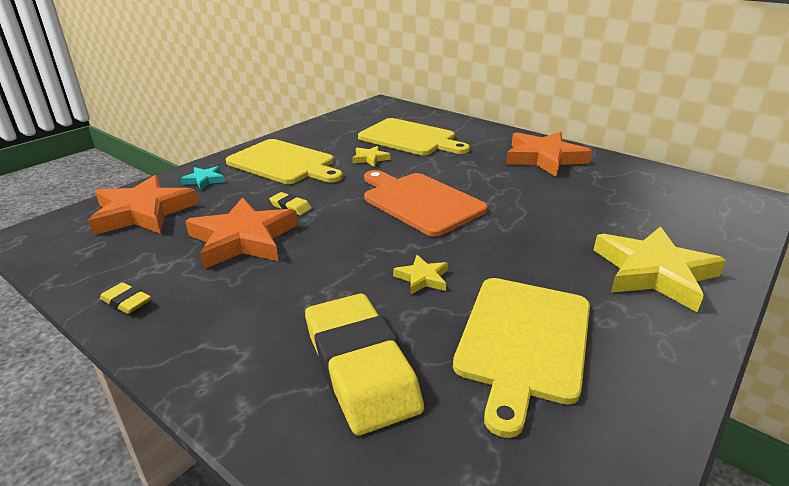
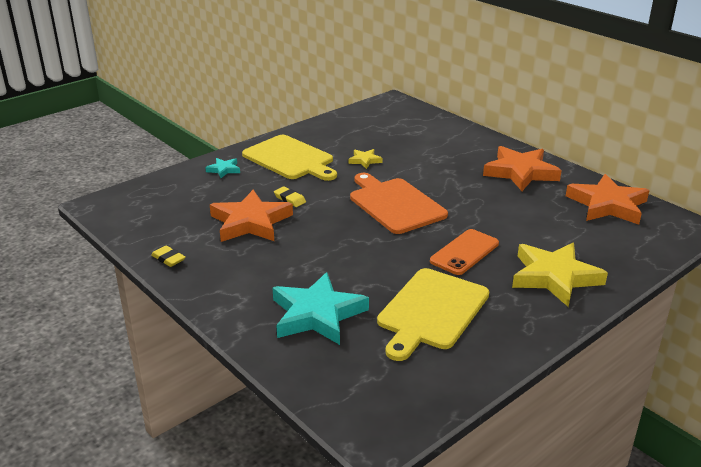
camera: 10 degrees right, 0 degrees up
(143, 212) = (177, 194): orange star -> orange star (607, 205)
(360, 367) = (317, 314): yellow eraser -> turquoise star
(410, 138) = (406, 142): yellow cutting board -> none
(422, 278) = (376, 264): yellow star -> none
(528, 252) = (464, 252): none -> orange phone

